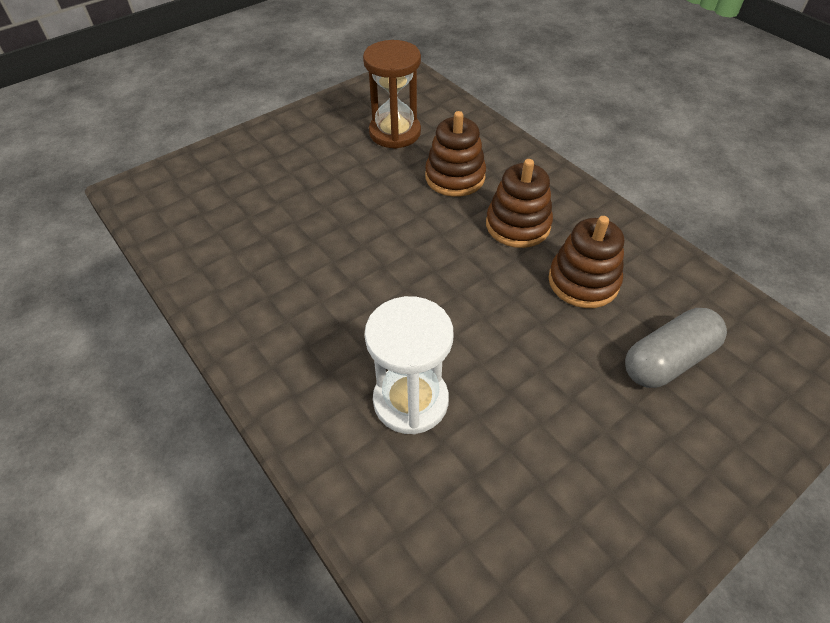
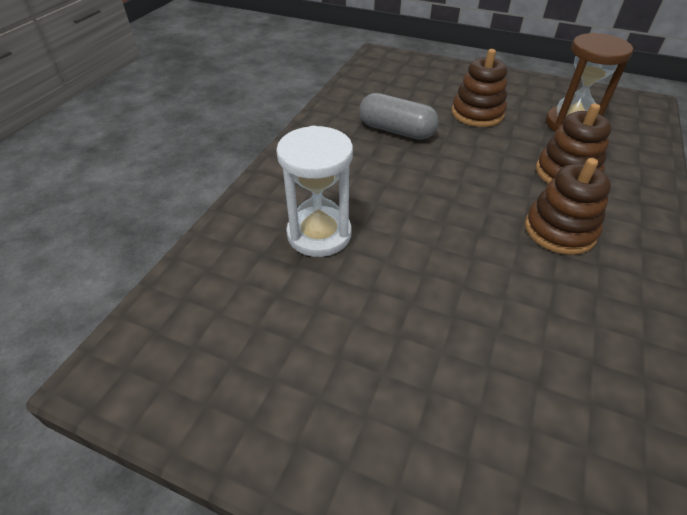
camera: 60 degrees right, 5 degrees down
(583, 281) = (543, 300): brown stacking toy -> brown stacking toy (477, 113)
(668, 359) = (512, 405): grey capsule -> grey capsule (396, 130)

